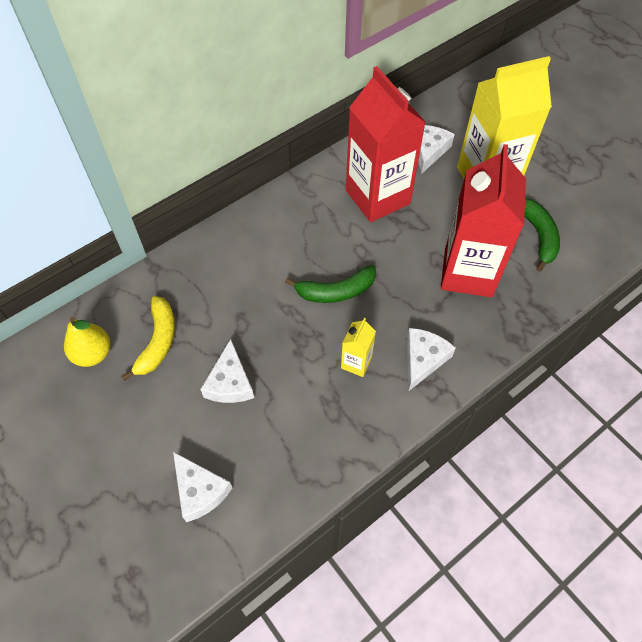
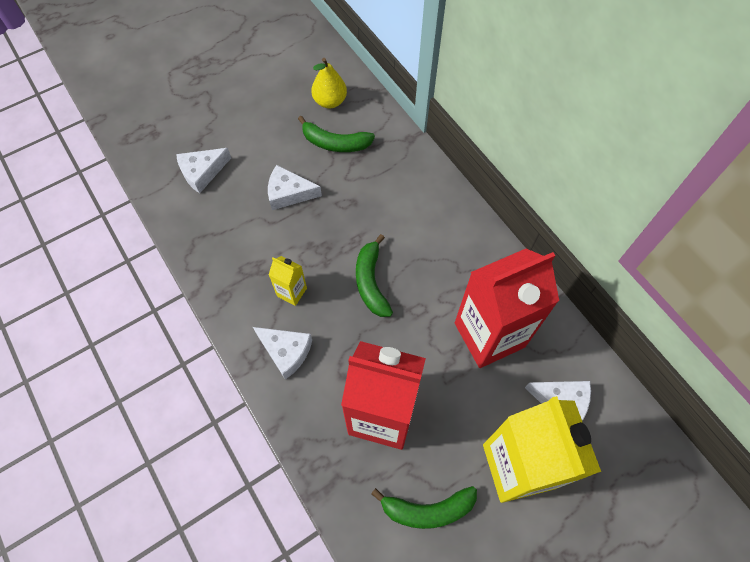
camera: 95 degrees right, 5 degrees up
(158, 341) = (335, 143): yellow banana -> green banana

